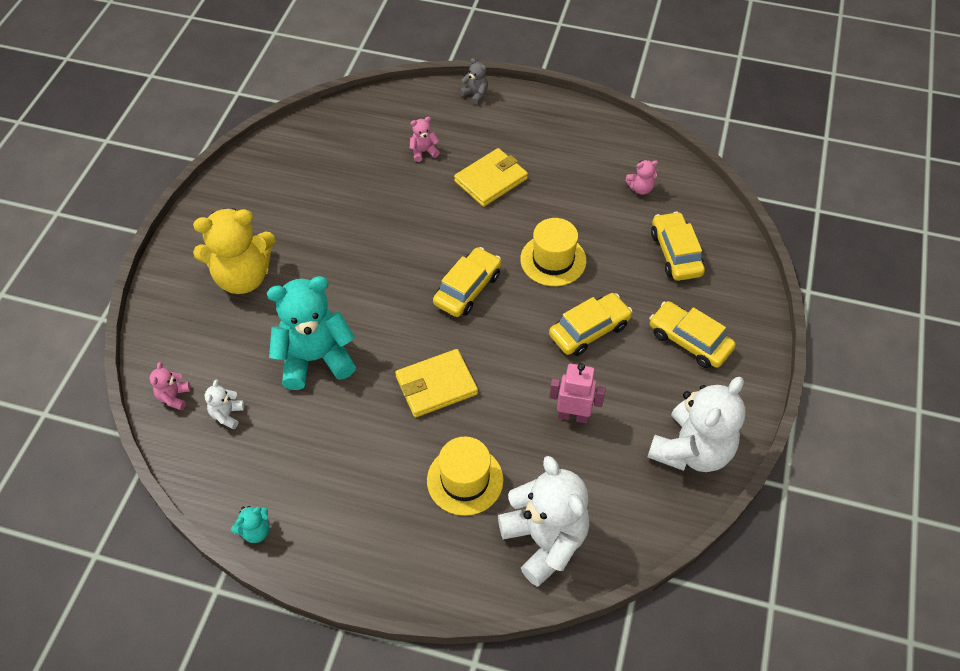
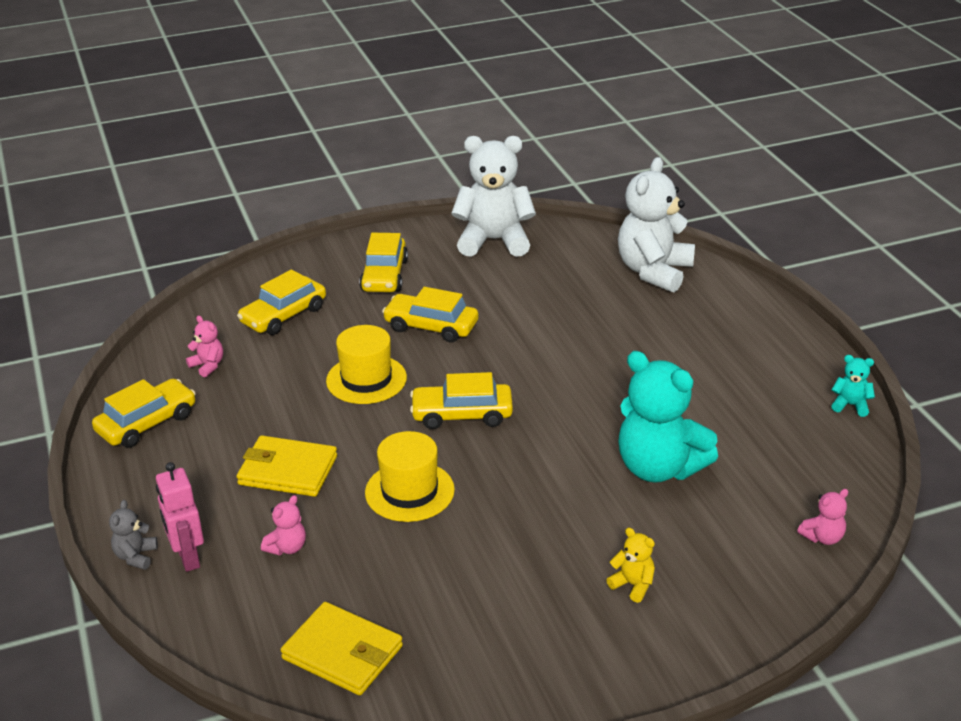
camera: 125 degrees left, 20 degrees down
(227, 415) = (788, 488): white teddy bear -> none
(243, 277) = (633, 585): yellow teddy bear -> yellow teddy bear, size x0.43
(423, 152) = (287, 547): pink teddy bear -> pink teddy bear turned 90 degrees counterclockwise
(436, 385) = (592, 381): yellow wallet -> yellow wallet (342, 653)
(465, 480) = (658, 325): yellow hat -> yellow hat (409, 491)
(573, 415) = (530, 301): pink robot -> pink robot (187, 558)
(597, 138) = (147, 423): none -> yellow car

